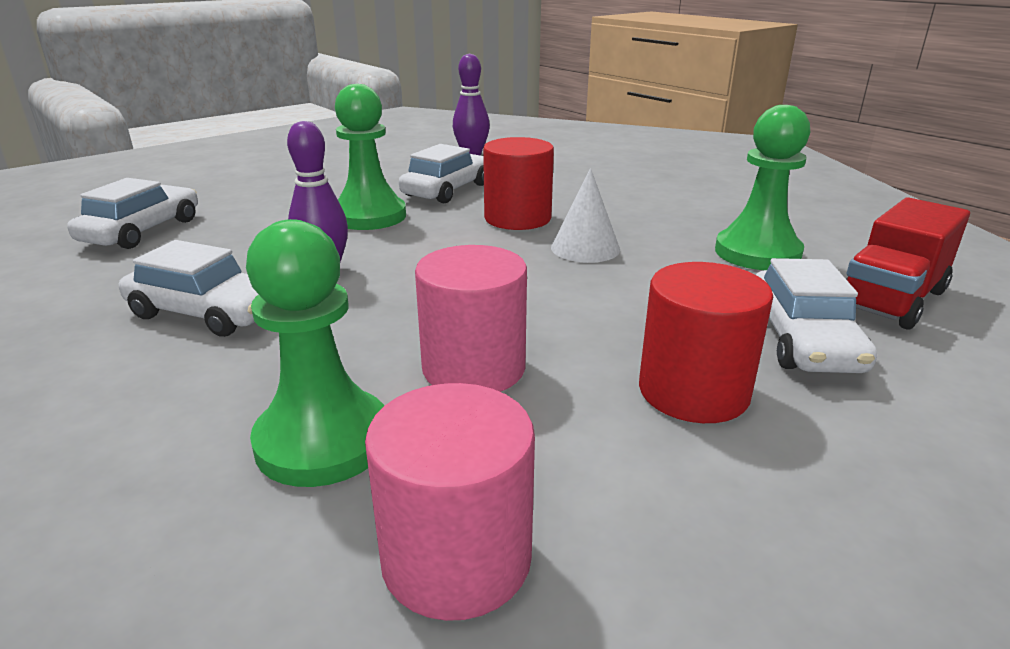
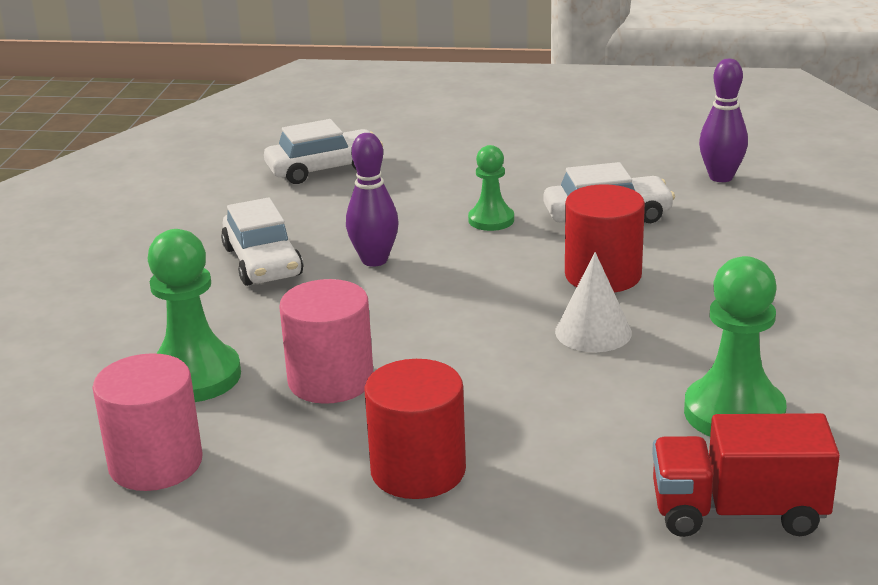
camera: 50 degrees right, 0 degrees up
(369, 216) = (491, 220): green pawn -> green pawn, size x0.60
(802, 340) = (573, 490): white car -> none

